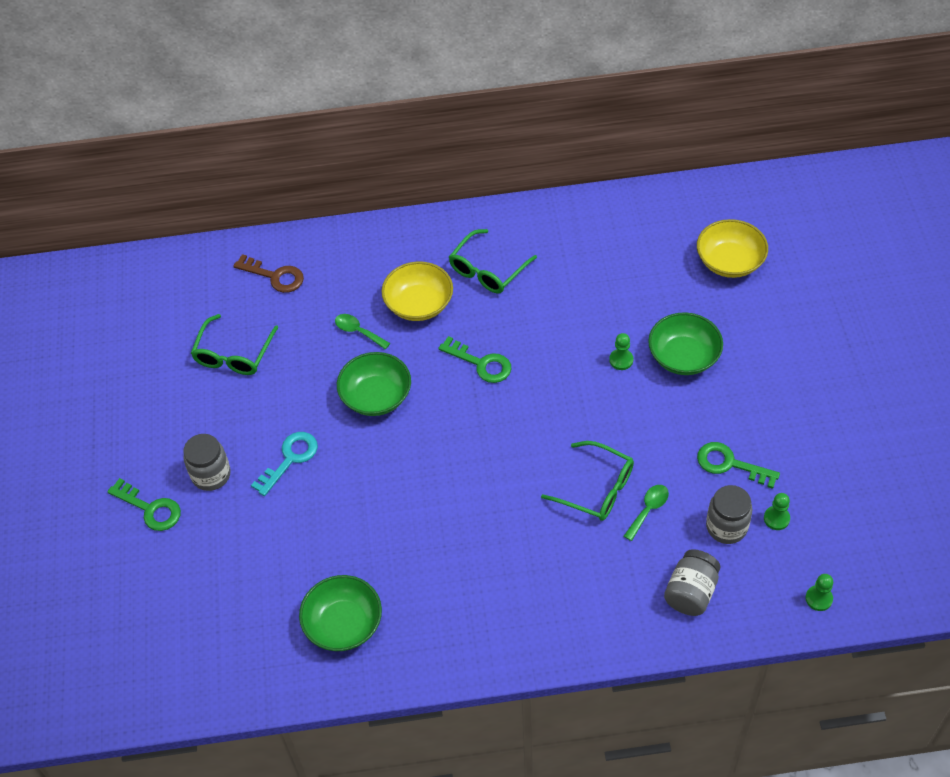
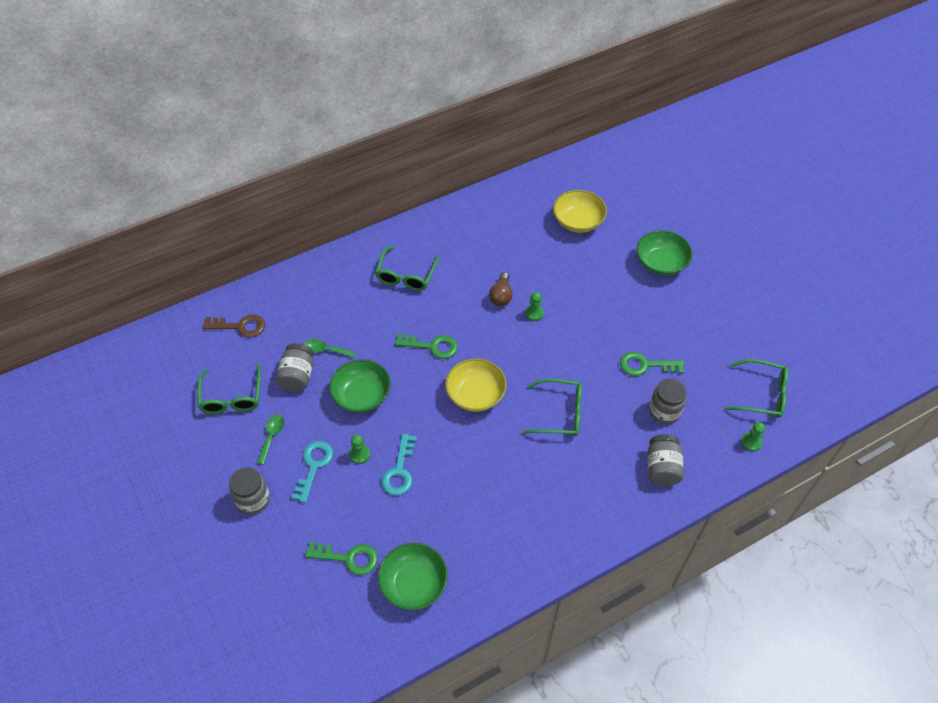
camera: 25 degrees left, 0 degrees up
(150, 509) = (213, 544): green key -> green key (348, 558)
(314, 352) = (297, 376): none -> grey jar
(382, 495) = (400, 471): none -> turquoise key
(419, 304) = (364, 315): yellow bowl -> yellow bowl (475, 394)
(590, 327) = (501, 295): none -> brown light bulb
(648, 510) = (604, 417): green spoon -> green spoon (272, 436)
(683, 356) = (577, 298): green bowl -> green bowl (661, 263)
(776, 518) = (695, 394): green pawn -> green pawn (359, 454)
(863, 545) = (762, 394): none -> green glasses

